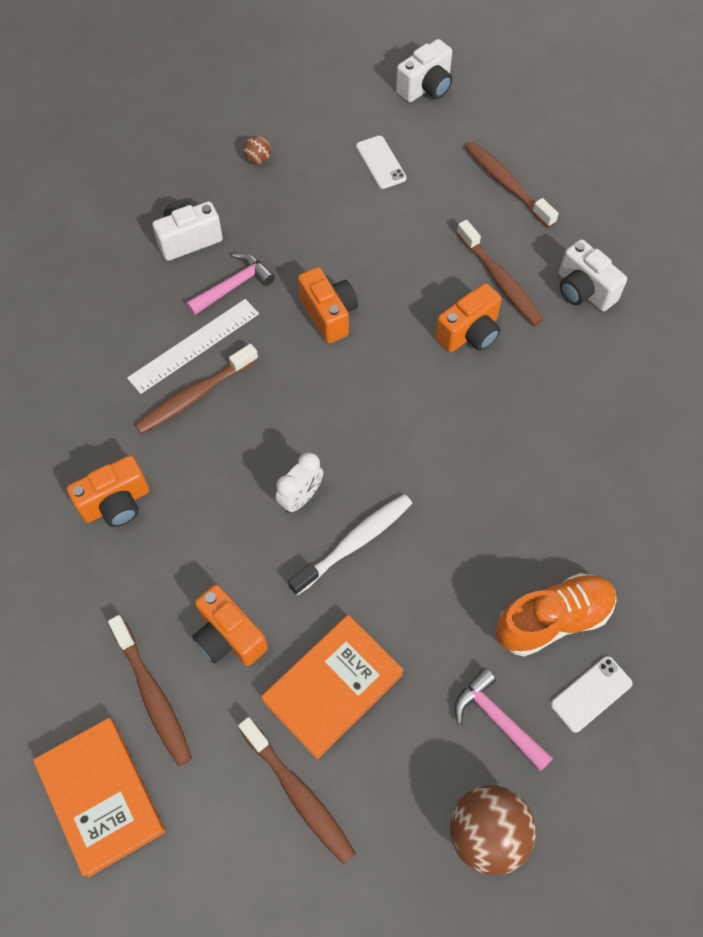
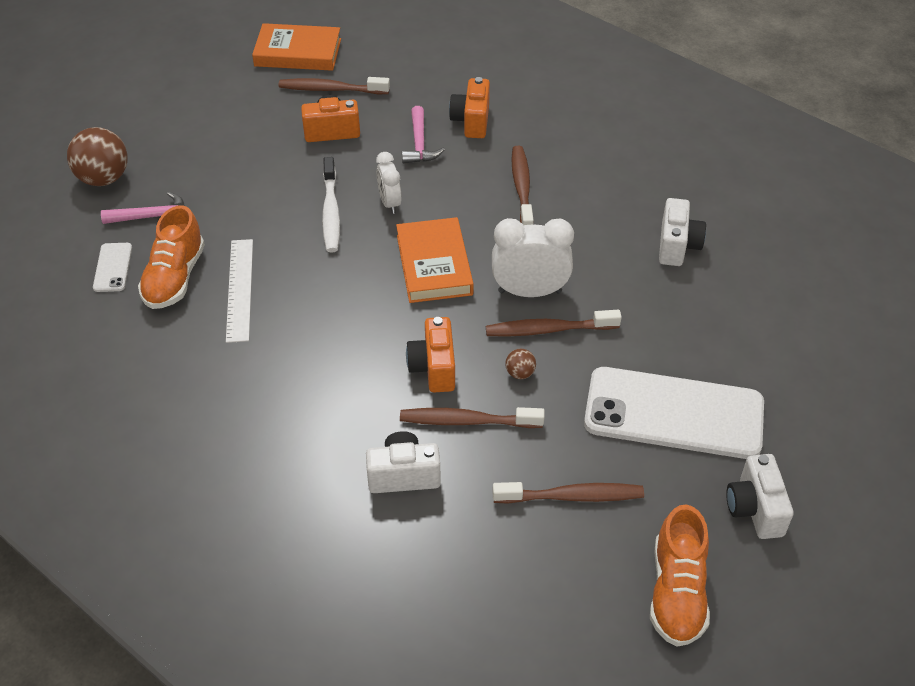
camera: 125 degrees right, 15 degrees down
(194, 345) = (567, 206): white ruler -> white ruler (240, 289)
(234, 286) = (606, 251): pink hammer -> pink hammer (419, 144)
(258, 159) = (740, 329): brown ball -> brown ball (520, 373)
(299, 794) = (213, 119): brown toothbrush -> brown toothbrush (548, 330)
(329, 314) = (530, 292): orange camera -> white clock
(333, 687) = (253, 158): orange book -> orange book (434, 265)
(381, 162) = (673, 413): white phone -> white phone, size x2.41
(527, 99) = (677, 592): none -> orange shoe

